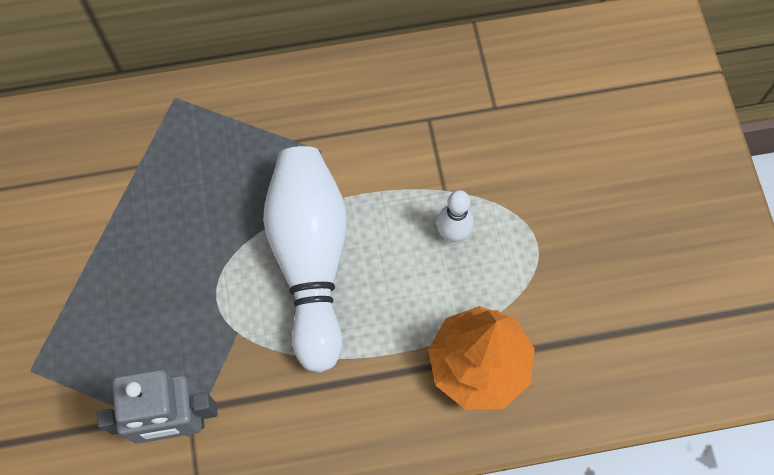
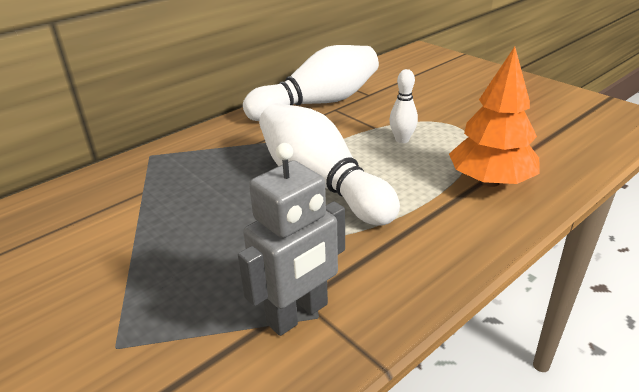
camera: 30 degrees left, 35 degrees down
(417, 93) = (317, 103): none -> white bowling pin

